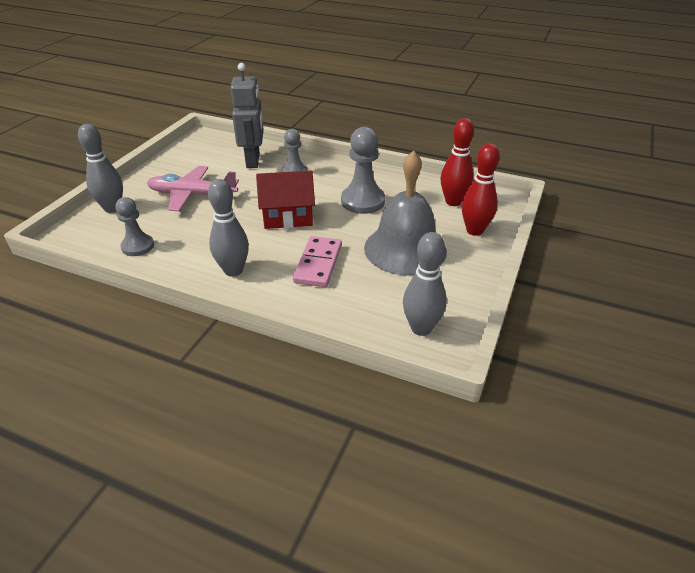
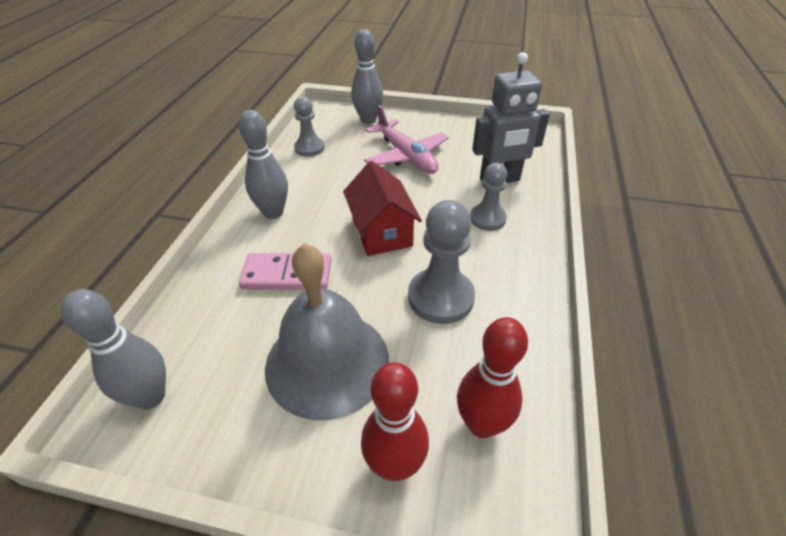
camera: 80 degrees right, 5 degrees up
(193, 195) = (406, 156): pink plane -> pink plane turned 150 degrees clockwise

